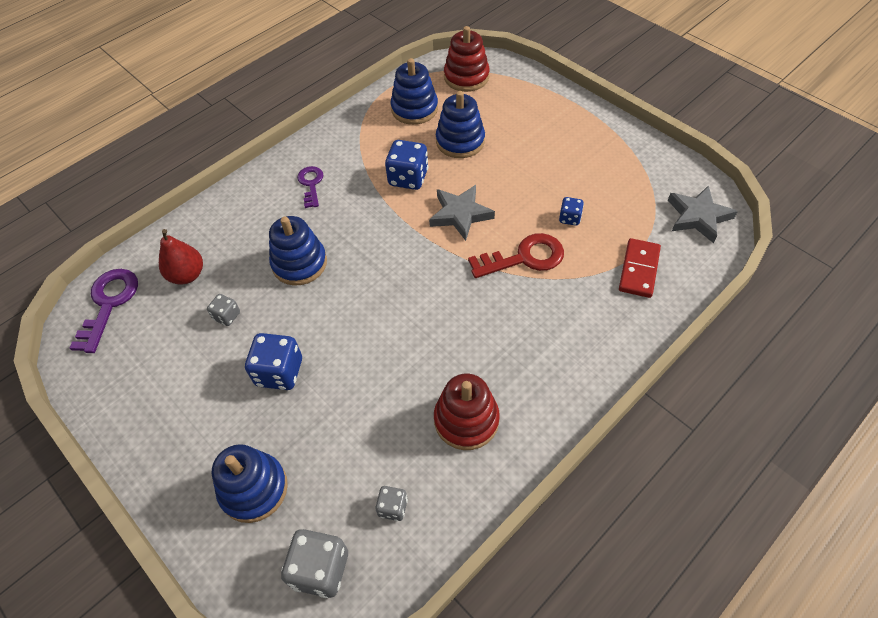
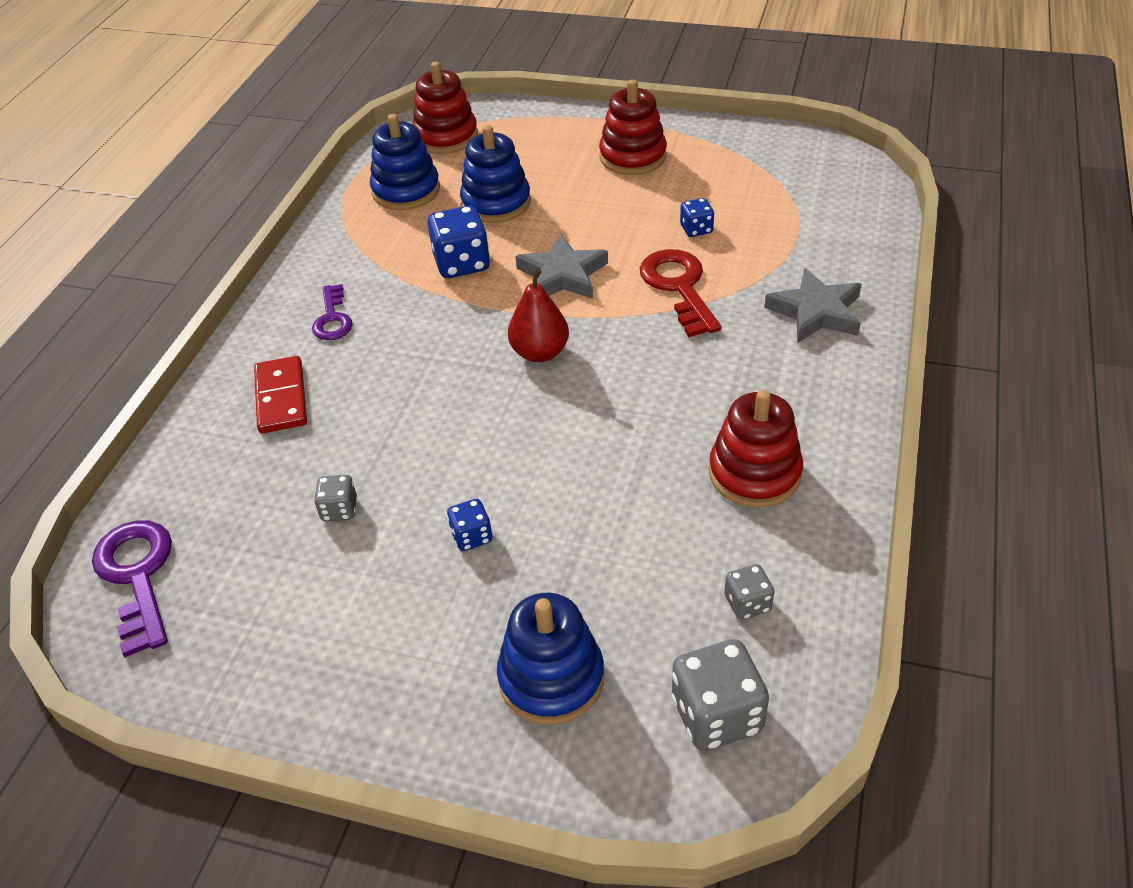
camera: 30 degrees left, 10 degrees down
(187, 275) = (236, 490): red pear -> red pear (540, 352)
(279, 372) = (471, 536): blue dice -> blue dice, size x0.55
(299, 263) = (393, 409): blue stacking toy -> none
(311, 184) = (332, 319): purple key -> purple key turned 150 degrees counterclockwise
(524, 257) = (678, 287): red key -> red key turned 60 degrees counterclockwise
(571, 142) = (633, 157): none -> red stacking toy
(638, 269) = (815, 247): red domino -> red domino (281, 398)
(698, 217) = (833, 175): grey star -> grey star (816, 312)

